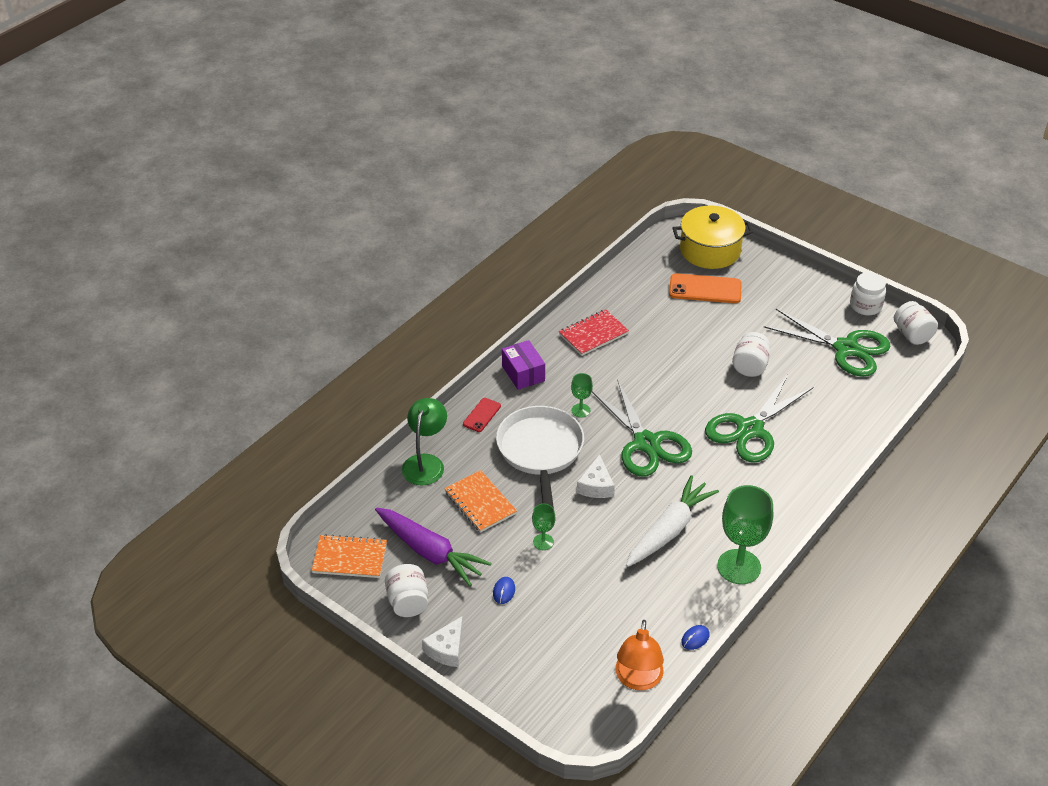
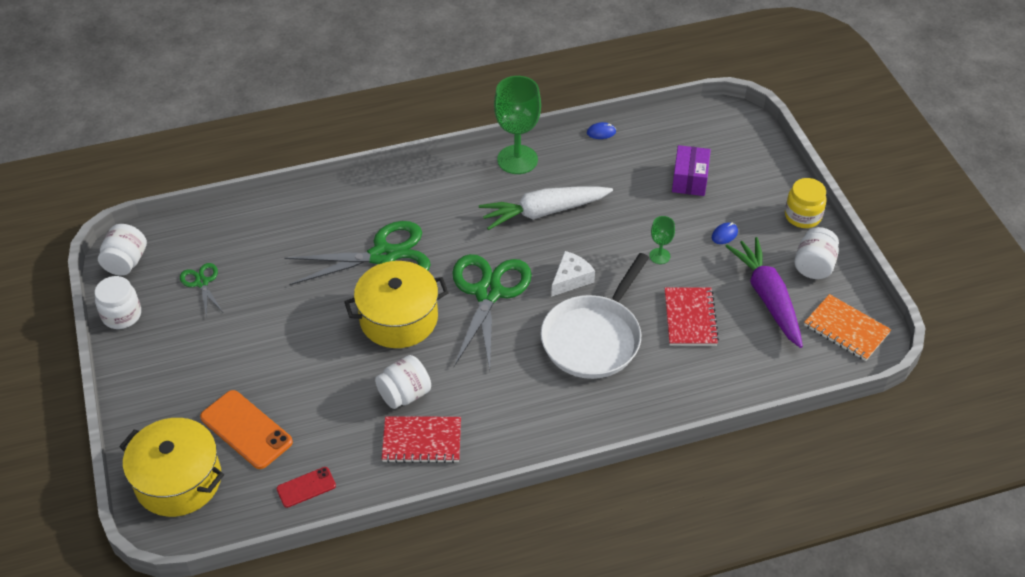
camera: 145 degrees left, 5 degrees up
(425, 463) = (715, 386): green lamp -> none
(447, 649) = (802, 216): white cheese -> yellow jar
(480, 503) = (690, 318): orange notebook -> red notebook
(482, 415) = (621, 408): red phone -> red phone (306, 487)
(523, 373) = (539, 434): purple box -> purple box (689, 179)
(580, 410) = (518, 359): green goblet -> none
(638, 680) = (668, 129): orange lamp -> none
(689, 394) = (398, 318): none -> yellow pot
(750, 366) = (310, 315): white jar -> white jar (405, 394)
(846, 349) = (202, 282): green scissors -> green scissors, size x0.48

